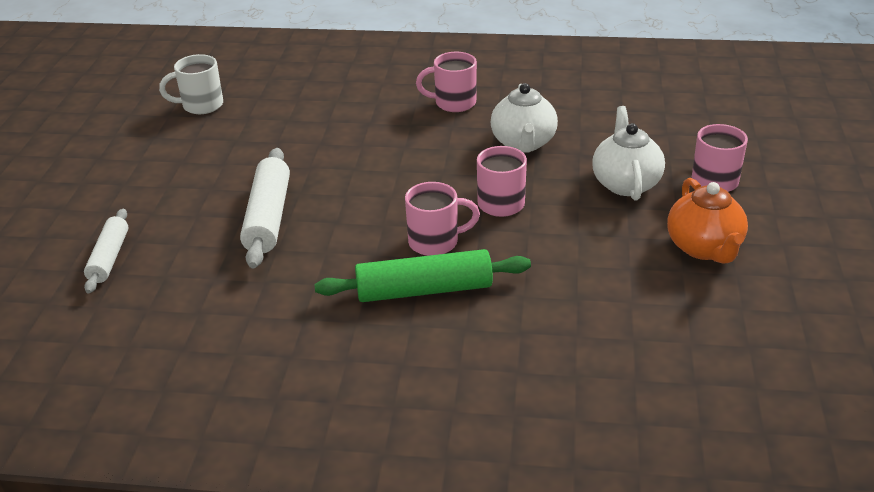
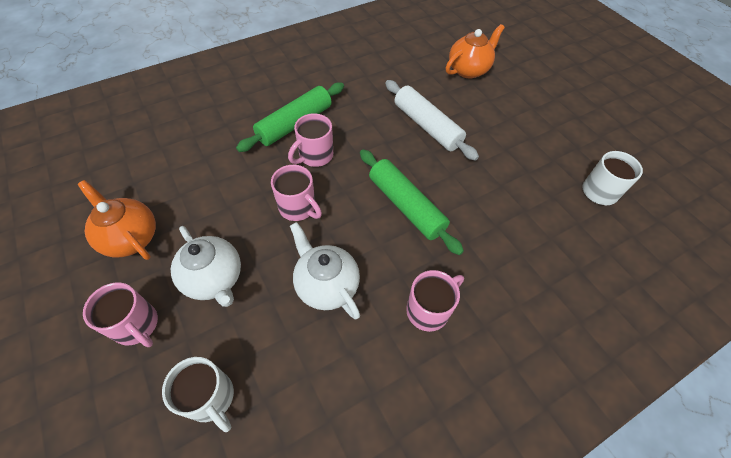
camera: 140 degrees right, 20 degrees up
(109, 258) = (468, 70): white rolling pin -> orange teapot
(390, 163) = (406, 206): none -> green rolling pin
(662, 123) = (211, 398): none -> white mug

